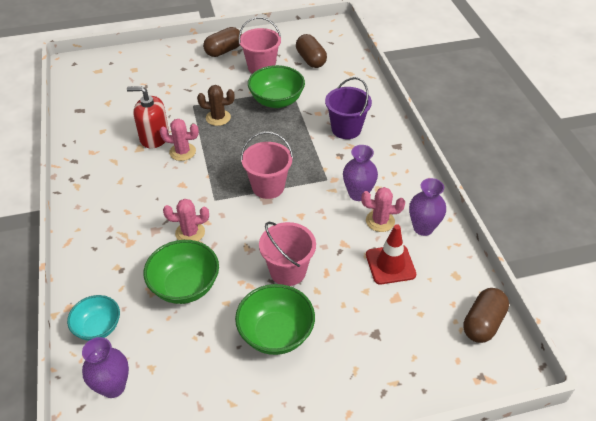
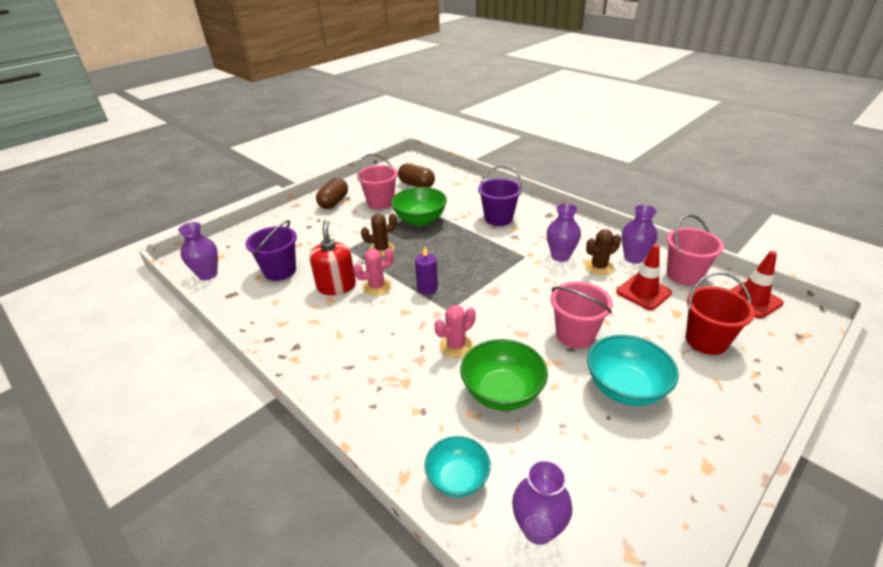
camera: 30 degrees left, 10 degrees down
(78, 84) = (208, 274): none -> purple vase
(127, 104) = (280, 271): none -> purple bucket
(154, 137) = (336, 286): red soap dispenser -> red soap dispenser turned 105 degrees clockwise
(218, 172) = (427, 288): none -> purple candle
(268, 187) = (484, 281): pink bucket -> pink bucket (684, 275)
(276, 333) = (625, 388): green bowl -> turquoise bowl
(380, 221) = (599, 267): pink cactus -> brown cactus
(390, 334) = (706, 340): none -> red bucket
(482, 323) = (752, 300): brown capsule -> red traffic cone

